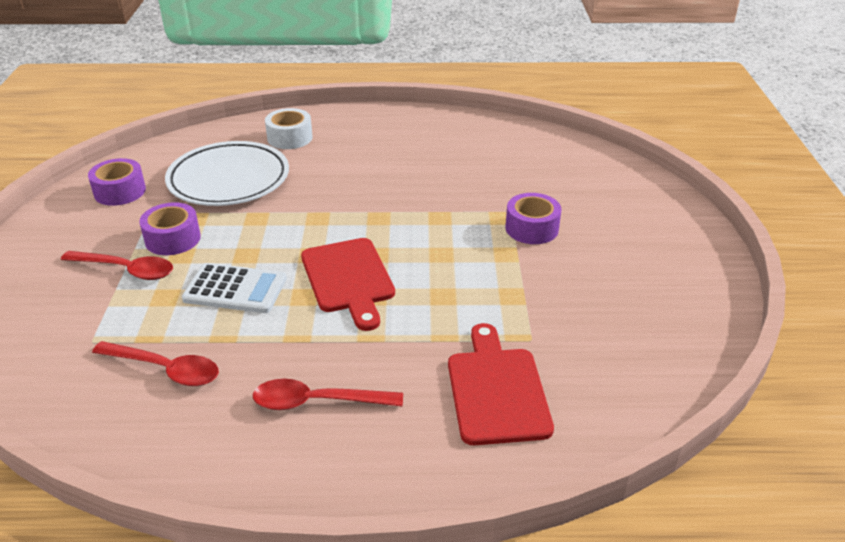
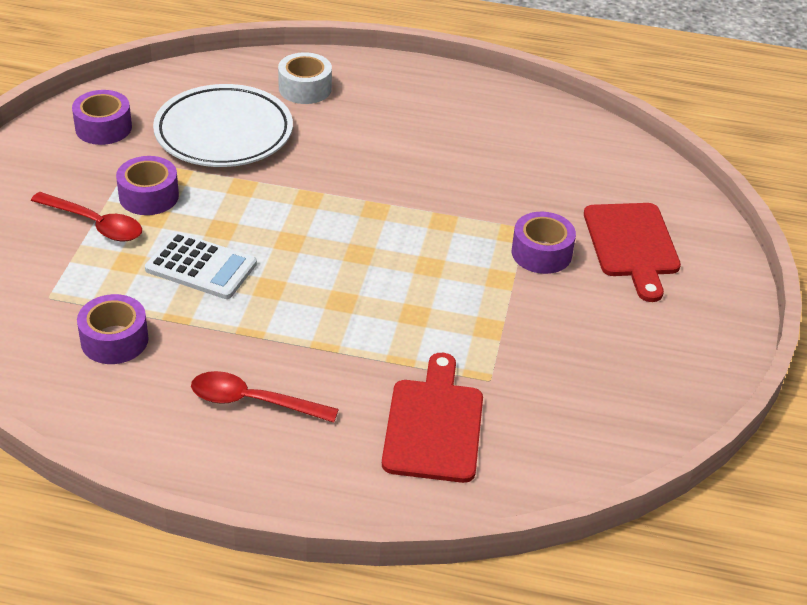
camera: 10 degrees right, 5 degrees up
(165, 369) = (114, 340): red spoon -> purple tape
(348, 279) = (321, 276): red cutting board -> red cutting board (632, 245)

